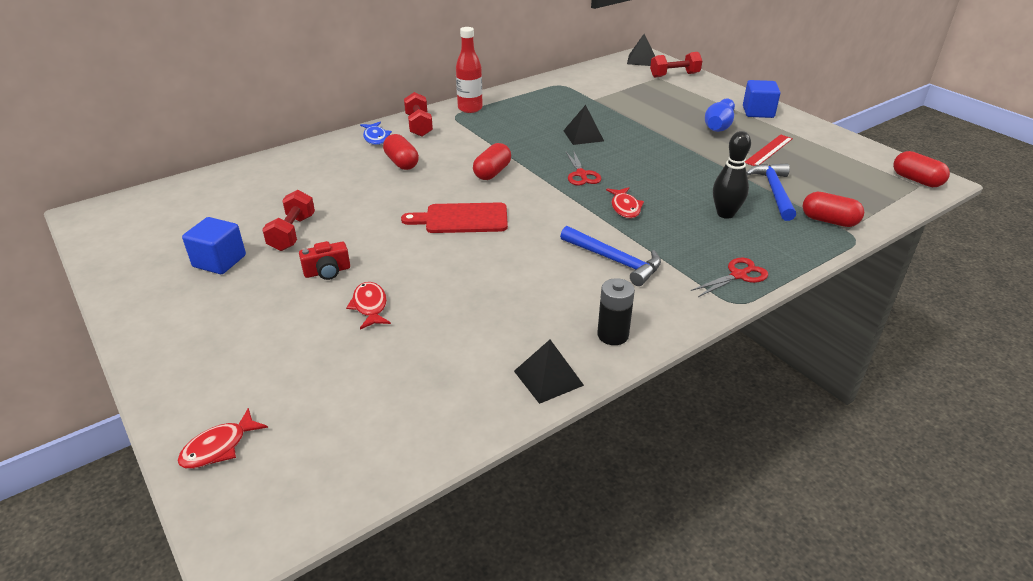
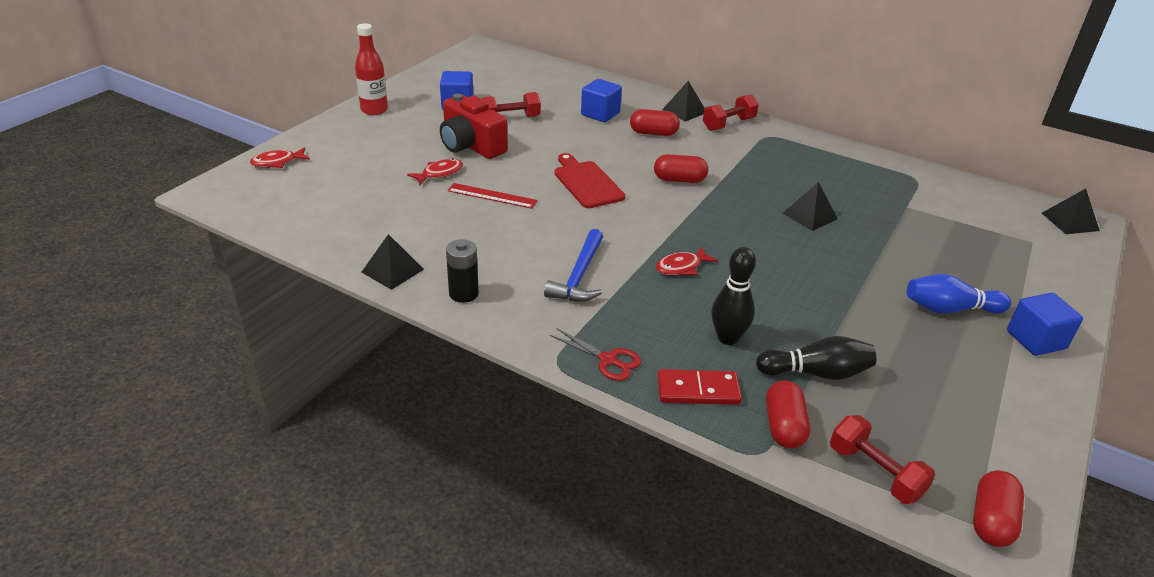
camera: 65 degrees right, 0 degrees up
(219, 447) = (277, 162): red fish -> red fish turned 45 degrees counterclockwise
(327, 271) = (471, 146): red camera -> red camera, size x1.92
(337, 179) = (600, 114): none -> blue cube
(375, 138) = (684, 111): blue fish -> black pyramid
(401, 162) = (653, 133): red capsule -> red capsule turned 60 degrees clockwise
(470, 108) = (793, 140): red bottle -> red bottle (374, 110)
(581, 174) = (724, 229): red scissors -> none
(674, 75) = (1059, 254): red dumbbell -> red dumbbell (875, 472)
(768, 150) = (926, 359): red ruler -> red ruler (492, 196)
(774, 191) = (816, 373): blue hammer -> black bowling pin
(784, 244) = (698, 390): none -> red domino

